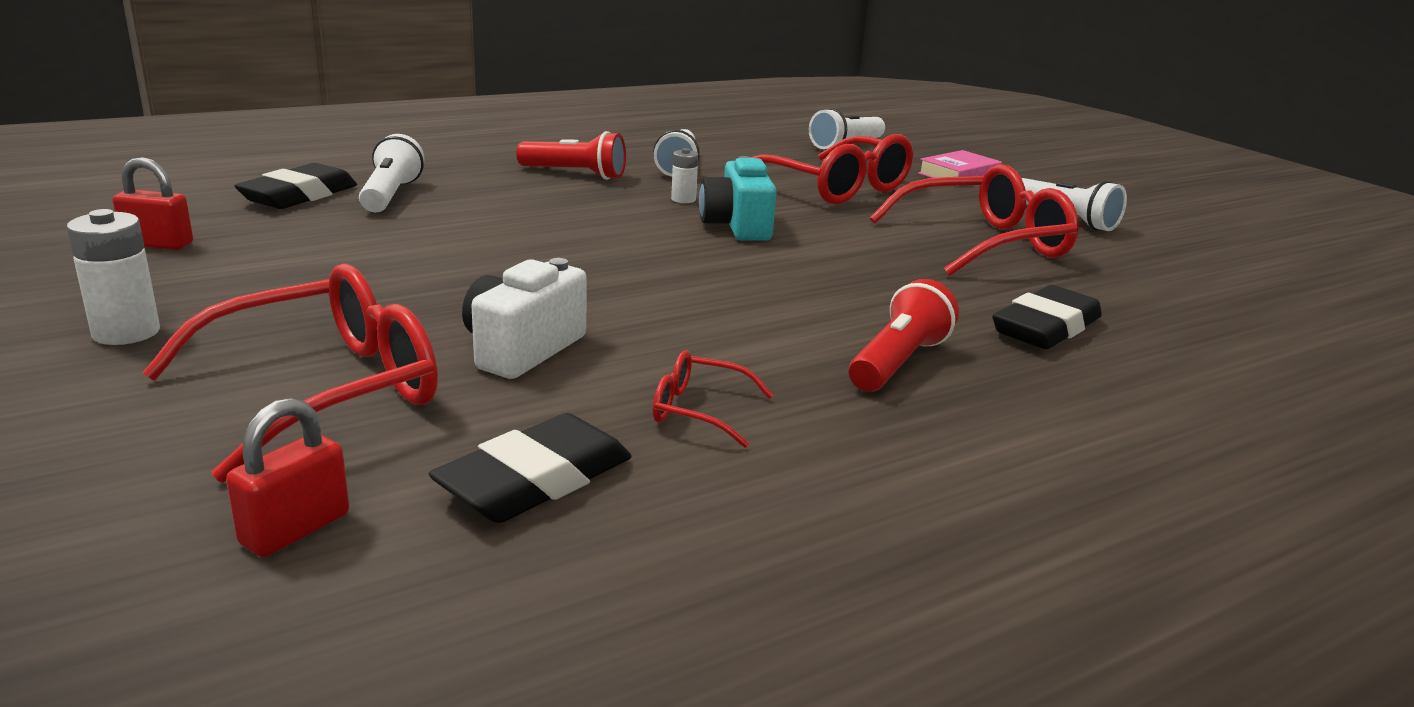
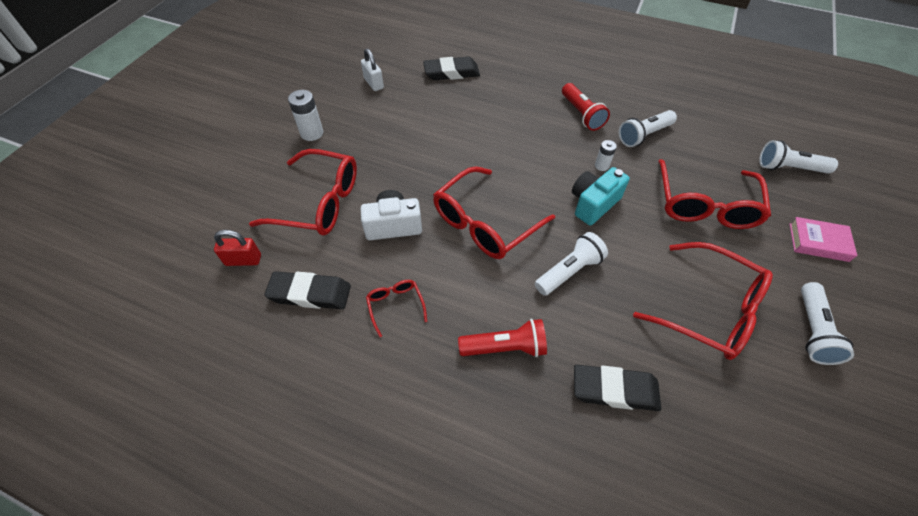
camera: 55 degrees right, 30 degrees up
(158, 244) = (373, 83): red padlock -> white padlock
(390, 195) = (483, 90): white flashlight -> white flashlight (569, 271)
(650, 290) = (484, 223): none -> red glasses

